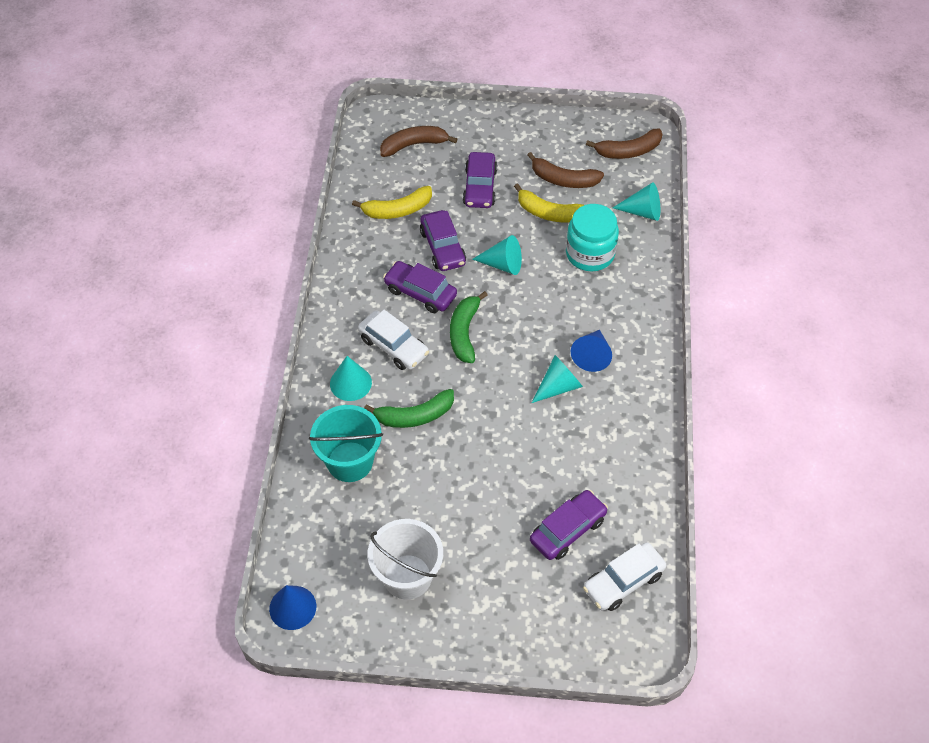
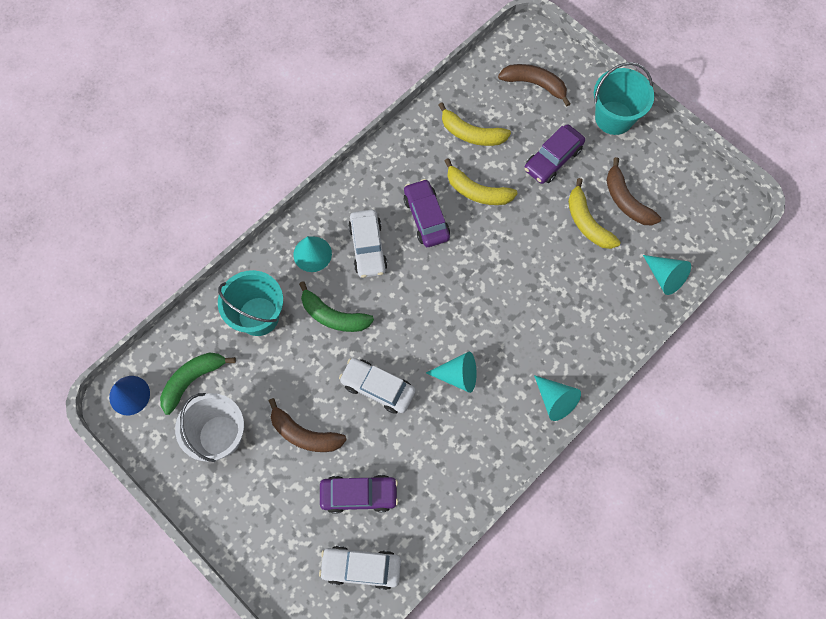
camera: 40 degrees right, 15 degrees up
(443, 247) = (477, 191): purple car -> yellow banana
(464, 332) = (429, 276): green banana -> green banana (192, 380)
(498, 130) = (614, 118): none -> turquoise bucket
(503, 264) = (509, 240): turquoise cone -> turquoise cone (555, 400)
(504, 441) = (378, 388): none -> white car
(590, 254) = (586, 282): turquoise jar -> none
(592, 356) = (506, 370): blue cone -> none
(628, 151) = (705, 213): brown banana -> brown banana (304, 434)

